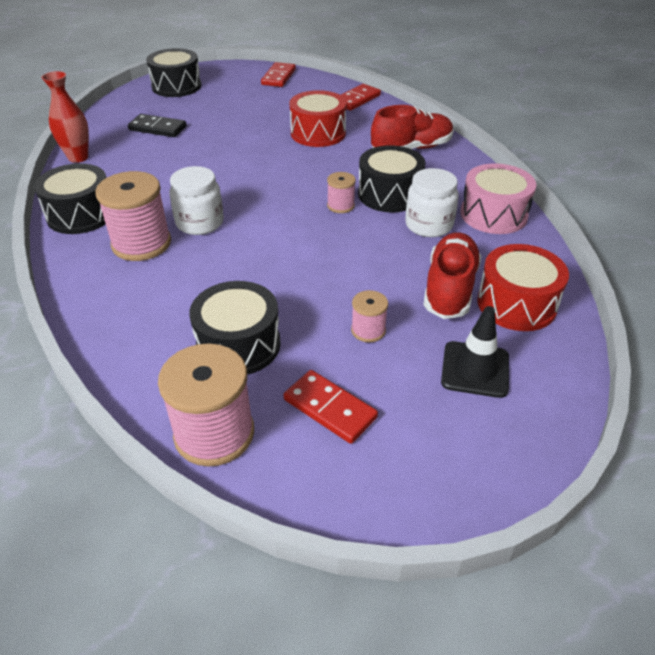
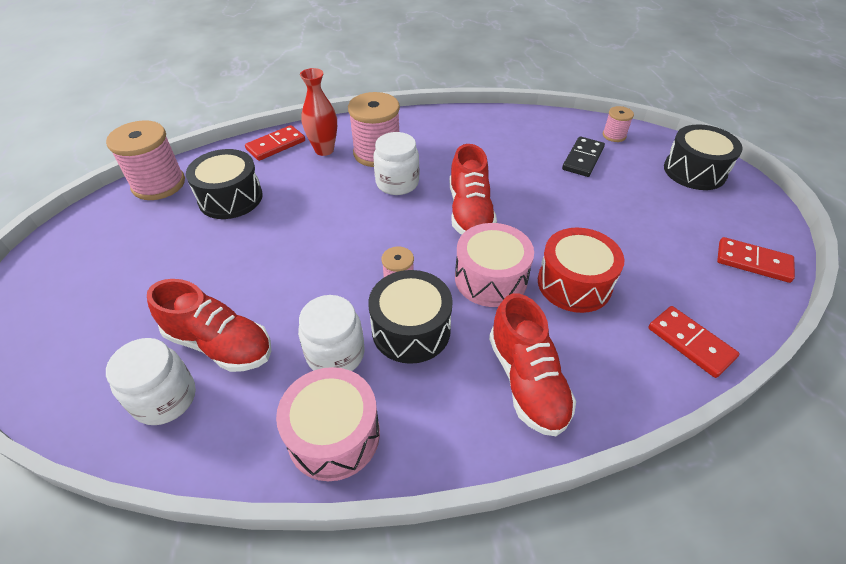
camera: 100 degrees right, 5 degrees up
(78, 157) = (523, 117): red vase -> red vase (324, 150)
(81, 214) = (429, 124): black drum -> none
(242, 179) = (469, 212): none -> red shoe
(323, 165) = (491, 278): none -> pink drum
(329, 409) = (138, 237): red domino -> red domino (276, 145)
(368, 330) = (201, 271): pink spool -> pink spool (614, 135)
(475, 369) = (110, 333): black traffic cone -> none
(516, 304) = (165, 398): red drum -> white jar

